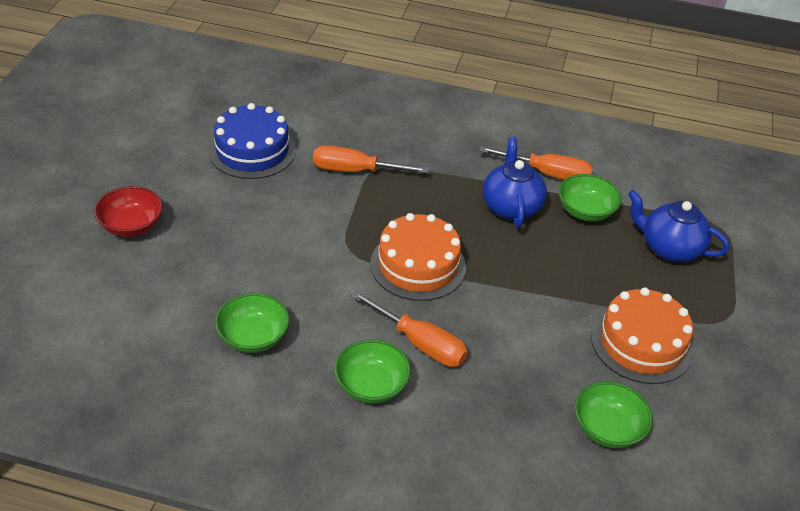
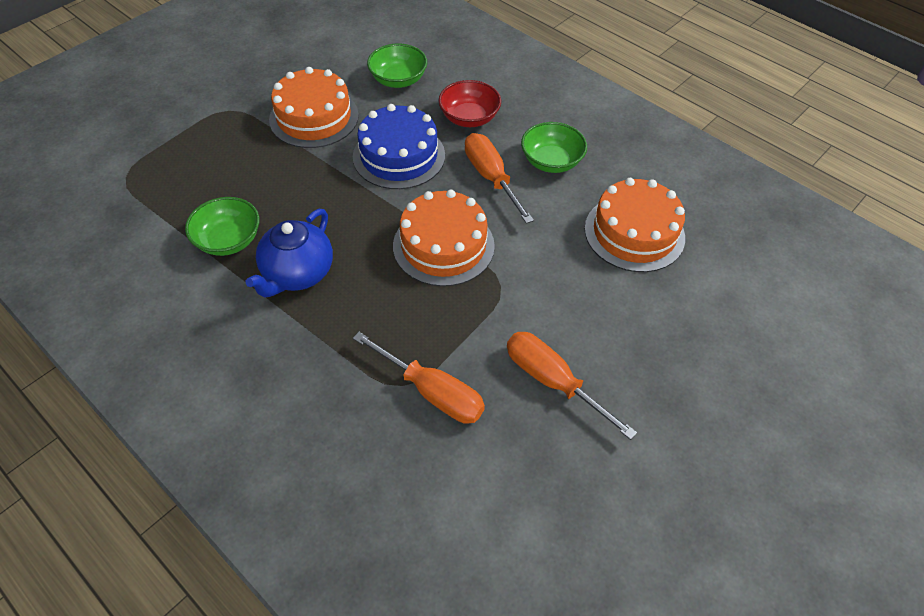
camera: 150 degrees left, 10 degrees up
(131, 225) = (734, 410): red bowl -> red bowl (469, 118)
(252, 150) = (547, 483): blue cake -> blue cake (399, 156)
(253, 337) = (634, 233): green bowl -> orange cake
(547, 174) = (218, 299): orange screwdriver -> orange screwdriver (553, 382)
(669, 248) = (197, 176): blue teapot -> none

